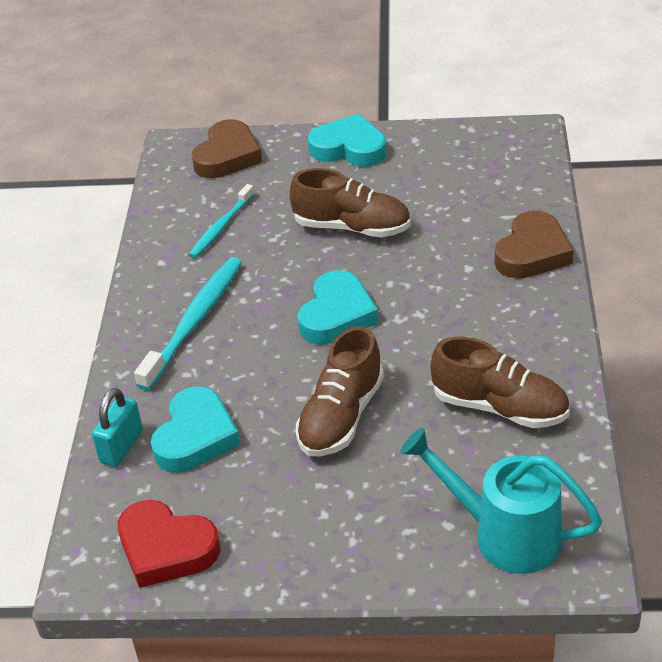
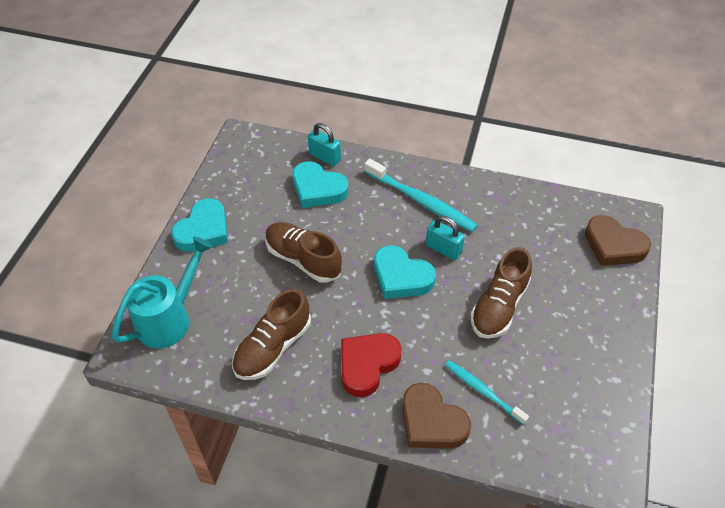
camera: 100 degrees right, 10 degrees up
(166, 548) = (241, 167): red heart -> red heart (367, 365)
(221, 227) = (520, 228): turquoise toothbrush -> turquoise toothbrush (482, 391)
(276, 286) = (443, 249): none -> turquoise padlock
(349, 148) = (610, 327): turquoise heart -> turquoise heart (203, 230)

